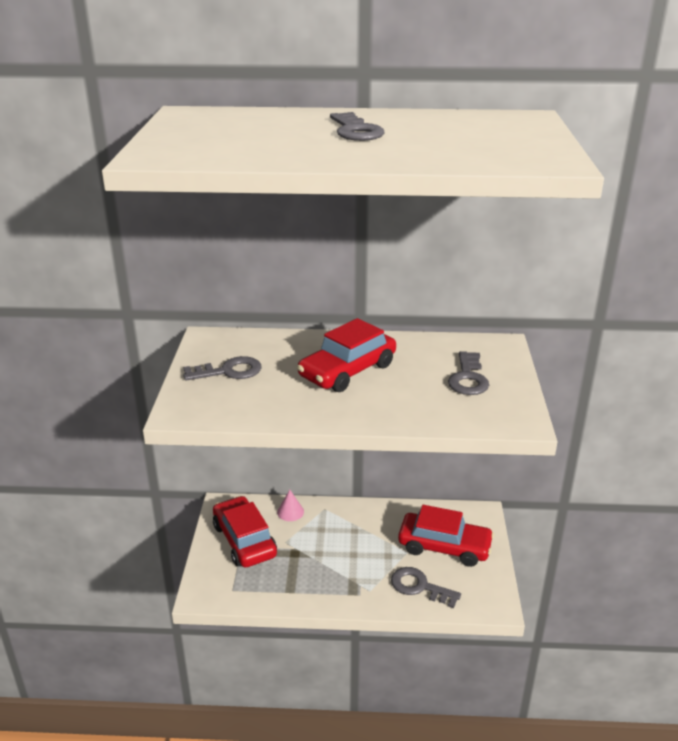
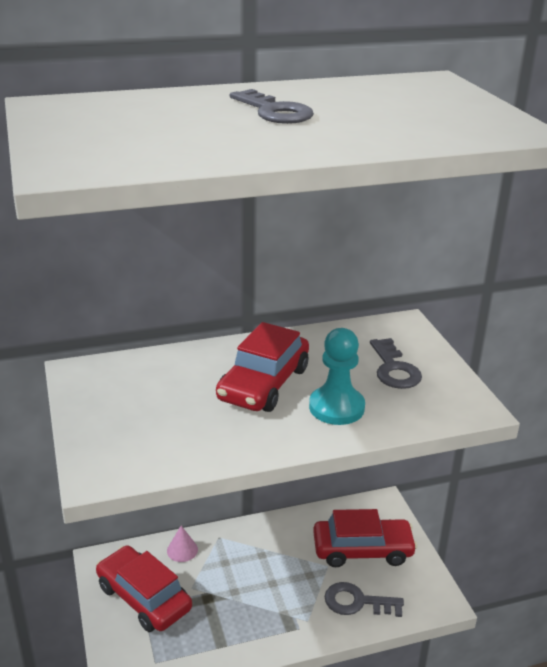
camera: 20 degrees left, 0 degrees up
(229, 371) = (128, 410): grey key -> none
(397, 399) = (336, 407): none -> turquoise pawn

